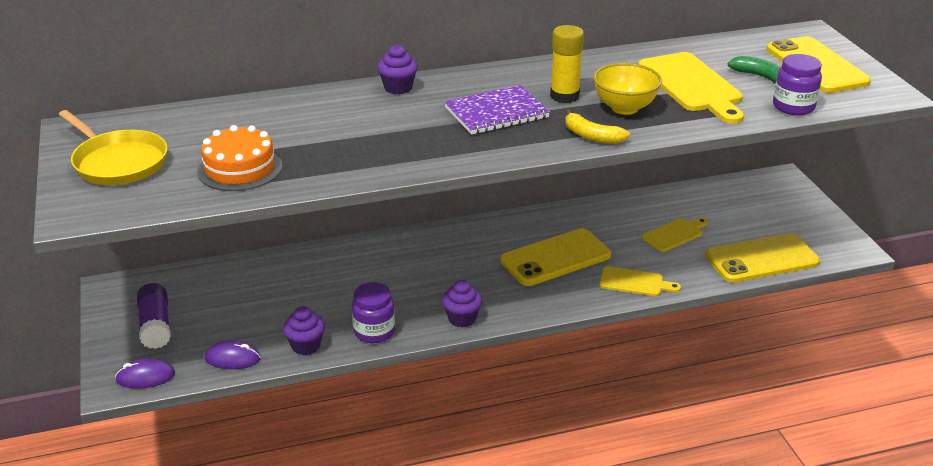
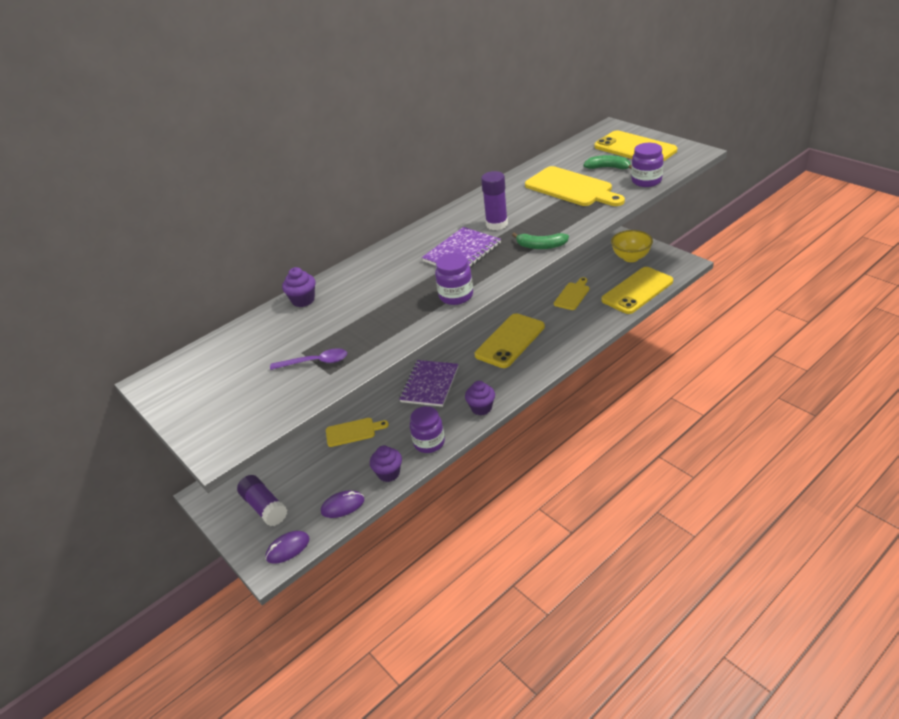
camera: 20 degrees left, 5 degrees up
(118, 162) = (214, 394): yellow pan -> none
(240, 168) = (315, 362): orange cake -> purple spoon
(398, 88) = (376, 259): purple cupcake -> purple cupcake (303, 300)
(425, 270) = (429, 384): none -> purple notebook
(445, 155) = (456, 296): none -> purple jar
(564, 96) = (496, 224): yellow glue stick -> purple glue stick
(592, 136) = (541, 246): yellow banana -> green banana
(624, 108) = (543, 219): yellow bowl -> yellow bowl (631, 257)
(635, 282) = (573, 337): yellow cutting board -> yellow cutting board (353, 432)

